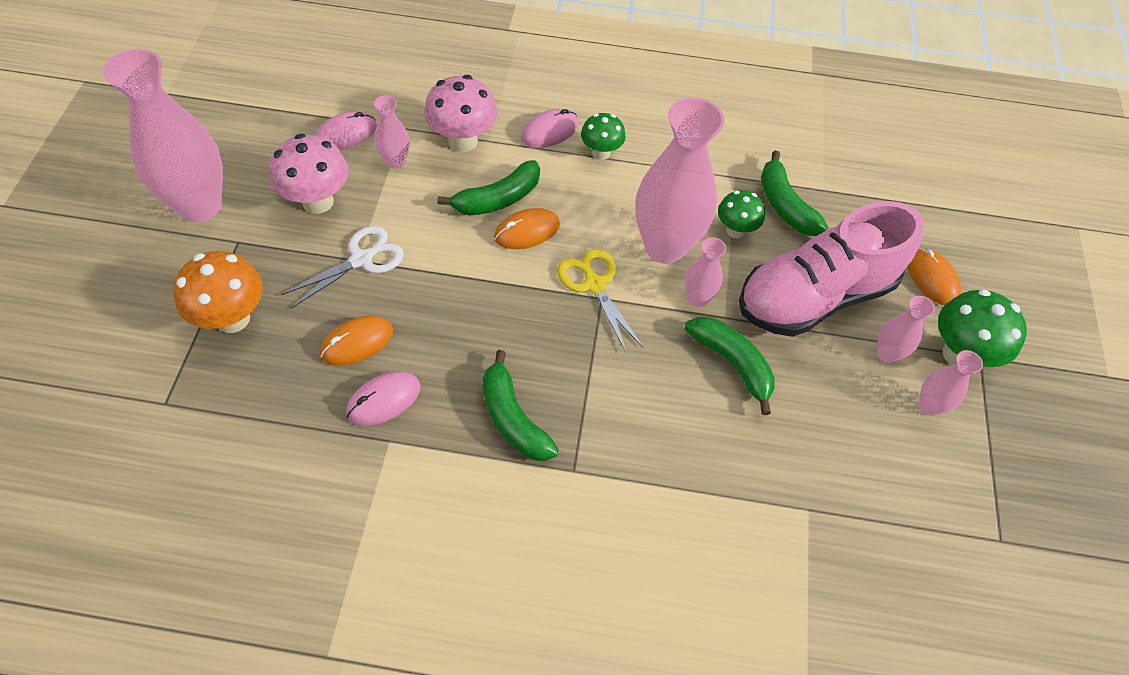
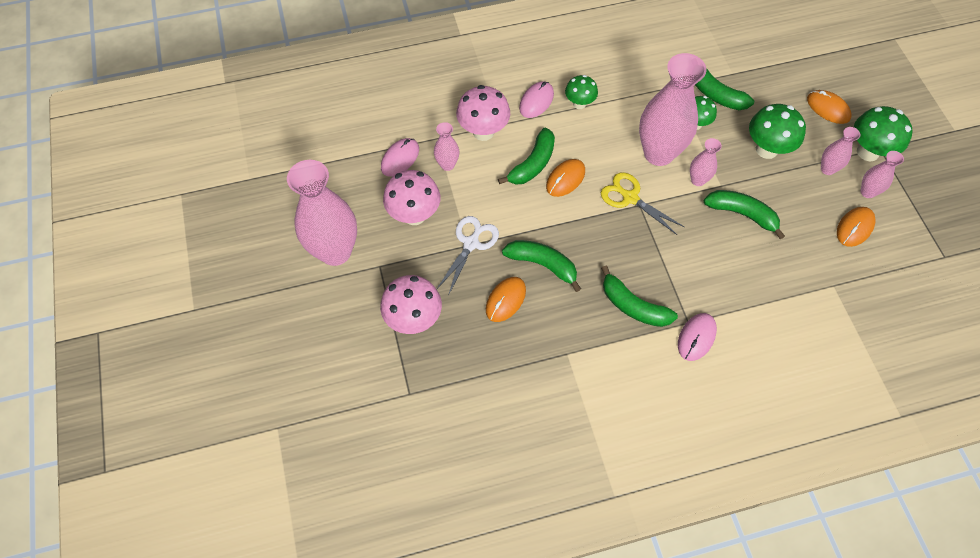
camera: 20 degrees left, 5 degrees up
(233, 318) = (414, 319): orange mushroom -> pink mushroom
(384, 400) = (547, 329): pink mouse -> pink mouse (696, 337)
(431, 319) = (542, 264): none -> green banana
(814, 297) = (766, 149): pink shoe -> green mushroom
(884, 445) = (854, 227): none -> orange mouse

